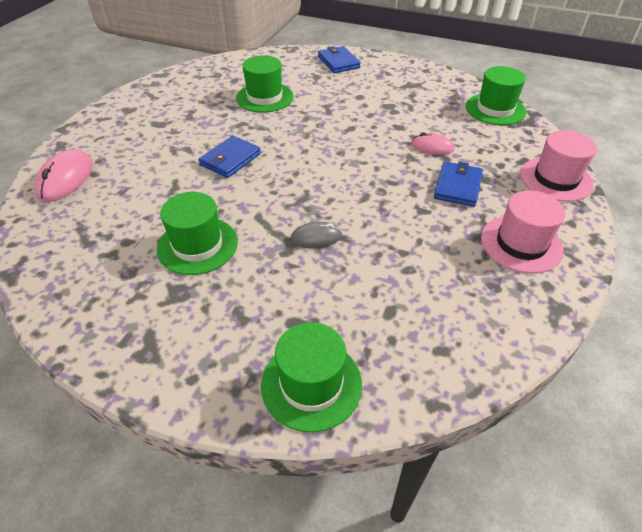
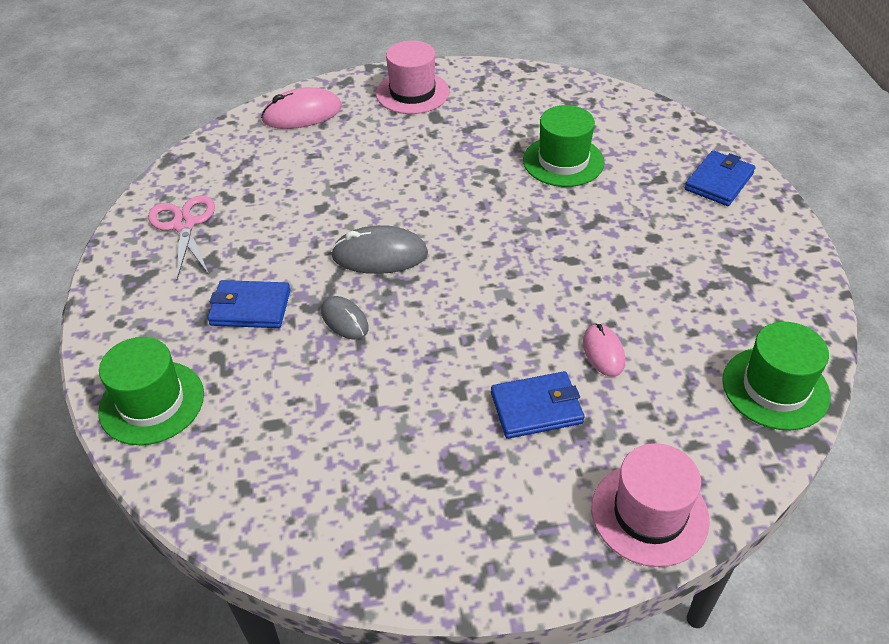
camera: 60 degrees right, 0 degrees up
(113, 292) = (184, 225): none -> pink scissors
(197, 245) = (274, 243): green hat -> none
(230, 159) = (420, 196): blue wallet -> blue wallet (250, 307)
(268, 198) = (379, 255): none -> grey mouse
(521, 244) = (468, 510): pink hat -> pink hat (412, 93)

